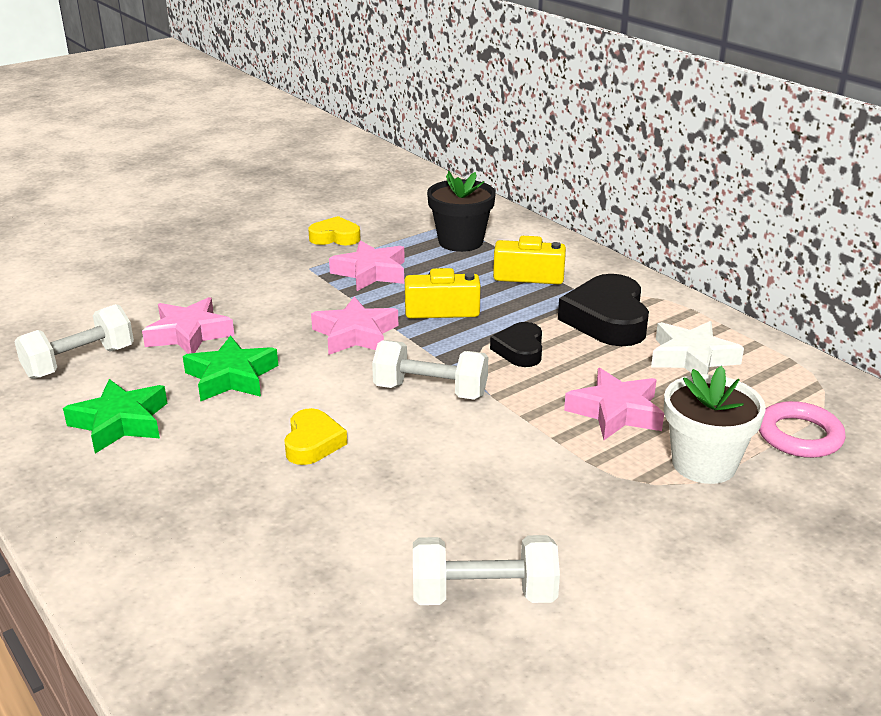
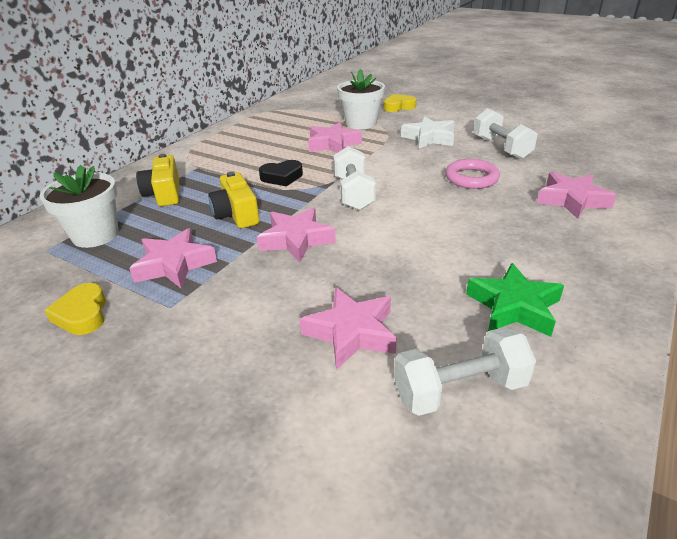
camera: 110 degrees left, 5 degrees up
(79, 362) = (459, 390): white dumbbell -> white dumbbell turned 45 degrees counterclockwise
(231, 377) = (402, 276): green star -> none
(244, 576) = (571, 200): none -> pink star
(313, 443) = (446, 215): yellow heart -> yellow heart (398, 107)
(460, 242) = (95, 235): black flower pot -> white flower pot
(607, 319) = (226, 159): black heart -> none
(692, 358) = (262, 135): white star -> white star (429, 138)
(799, 435) = (321, 111): pink ring -> pink ring (471, 178)

